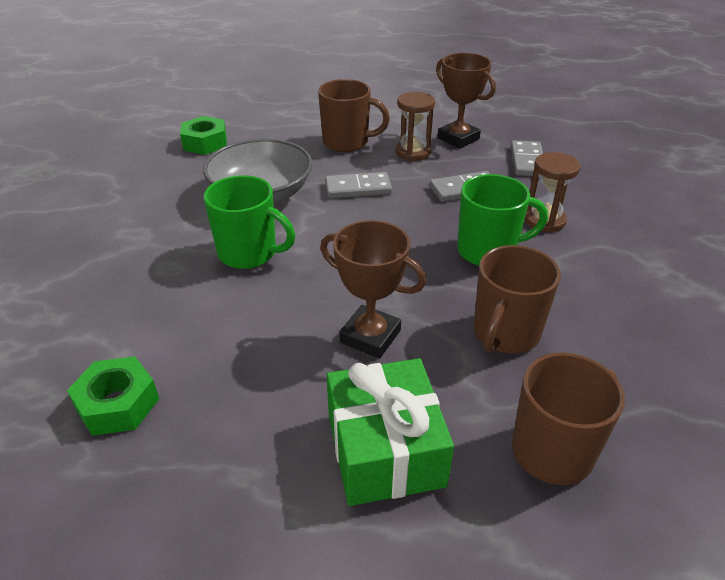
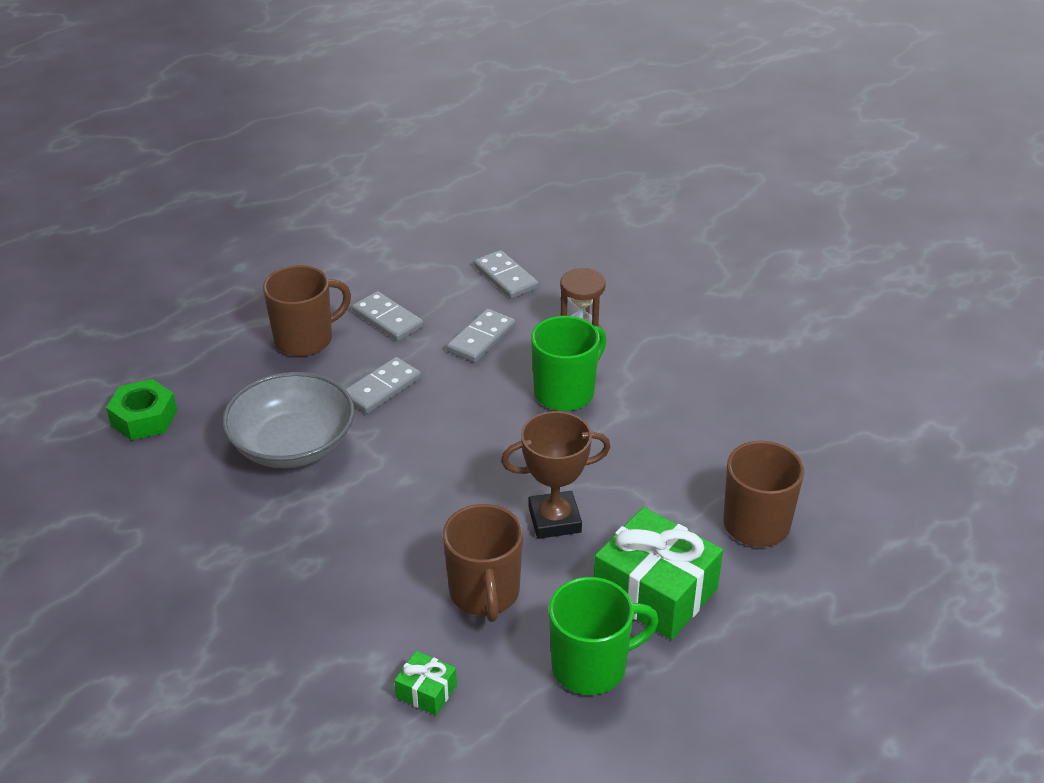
camera: 40 degrees left, 0 degrees up
(118, 404) = (426, 691): green nut -> green gift
(249, 253) = (363, 510): green mug -> green mug (591, 666)
(413, 152) = (387, 319): brown hourglass -> grey domino
(458, 138) = (414, 280): brown trophy -> none
(505, 334) = (648, 458): brown mug -> brown mug (484, 593)

